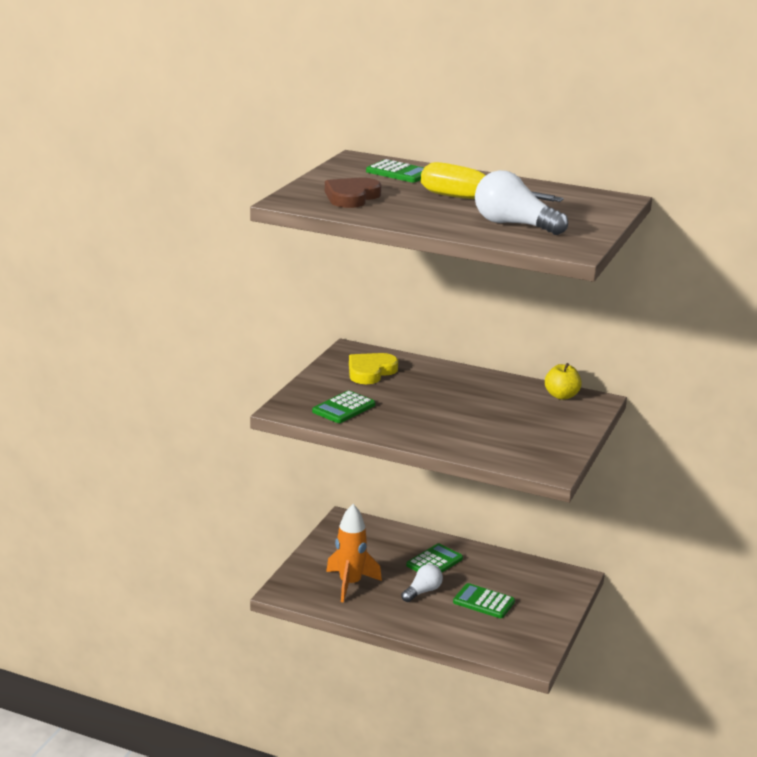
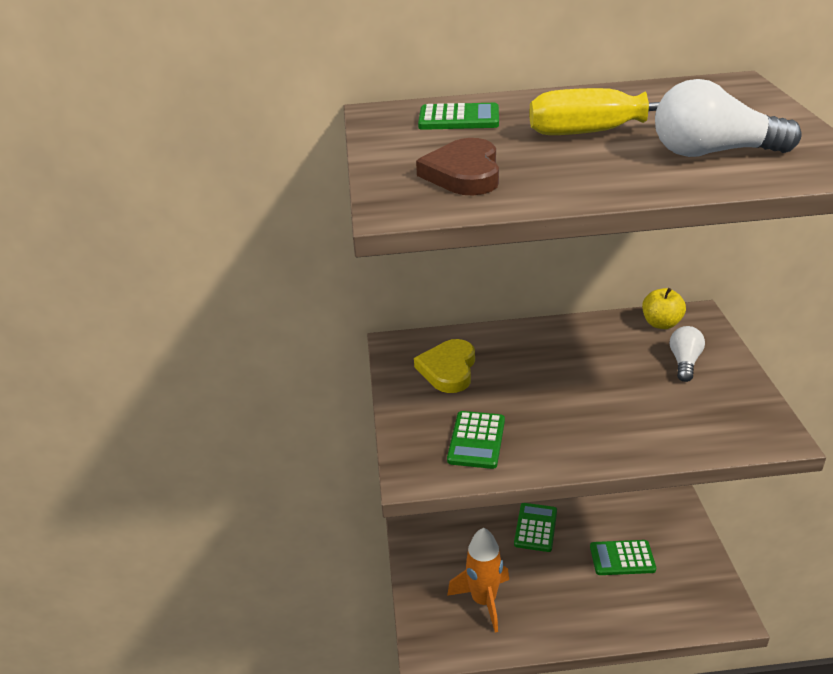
camera: 25 degrees left, 10 degrees up
(422, 592) = (558, 574): white light bulb -> white light bulb (684, 362)

